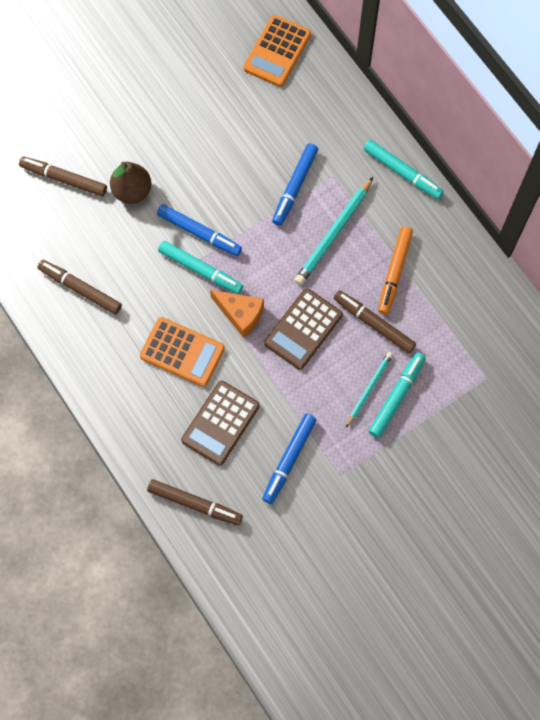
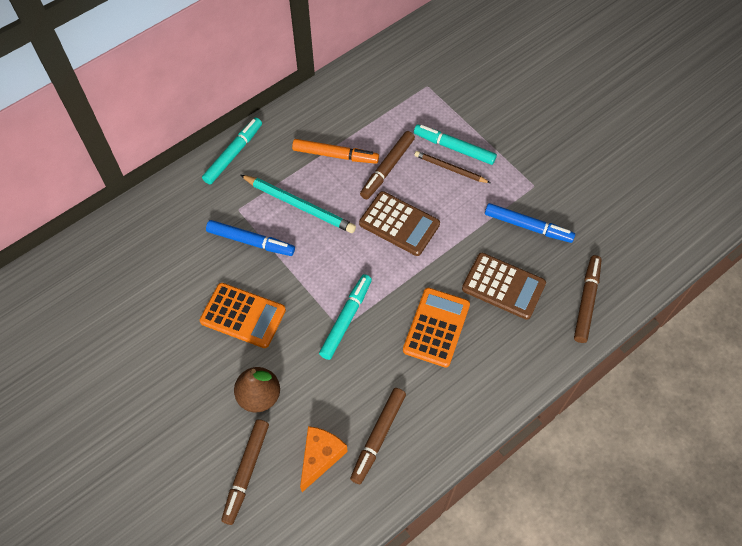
camera: 95 degrees left, 10 degrees down
(199, 233) = (305, 324): blue marker -> none
(240, 314) = (390, 278): orange cheese -> orange cheese (320, 457)
(277, 51) = (95, 268): orange calculator -> orange calculator (243, 315)
(369, 389) = (450, 169): turquoise pencil -> brown pencil

